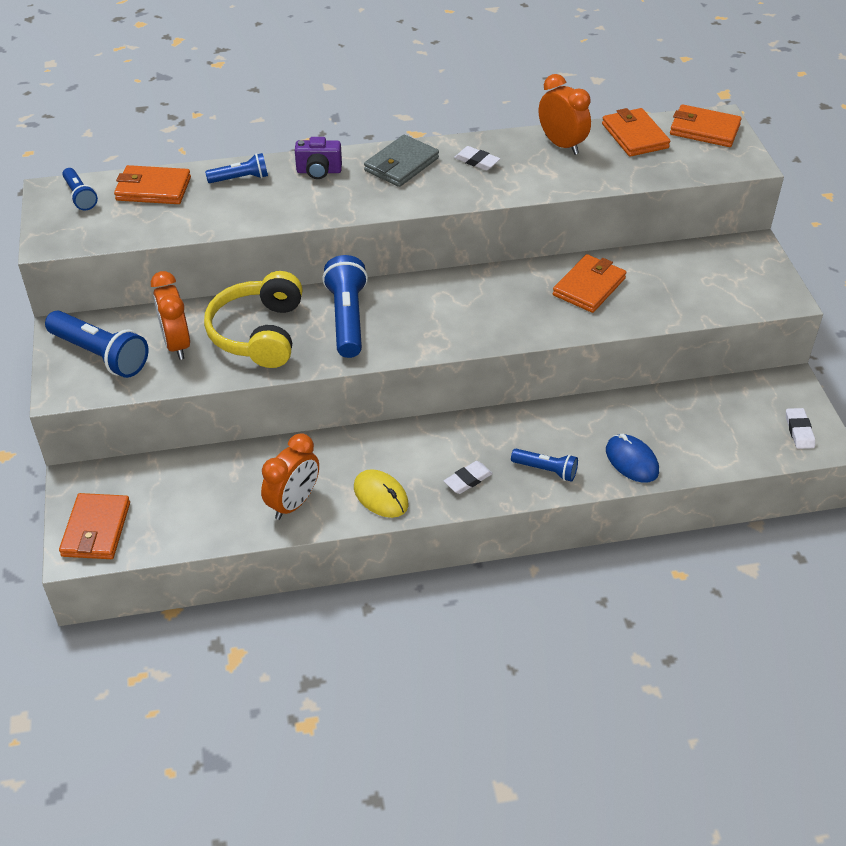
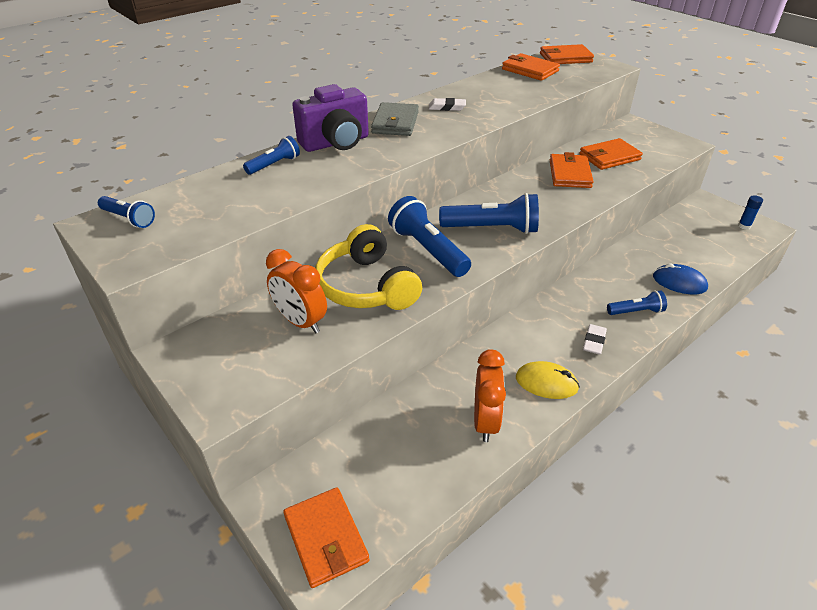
camera: 30 degrees left, 5 degrees down
(100, 355) = (232, 359): blue flashlight -> blue flashlight (491, 229)
(153, 189) = (199, 193): orange wallet -> orange wallet (609, 157)
(319, 171) = (336, 143): purple camera -> purple camera, size x1.72
(561, 145) = (491, 85): orange clock -> none
(799, 431) = (744, 226): white eraser -> blue glue stick

